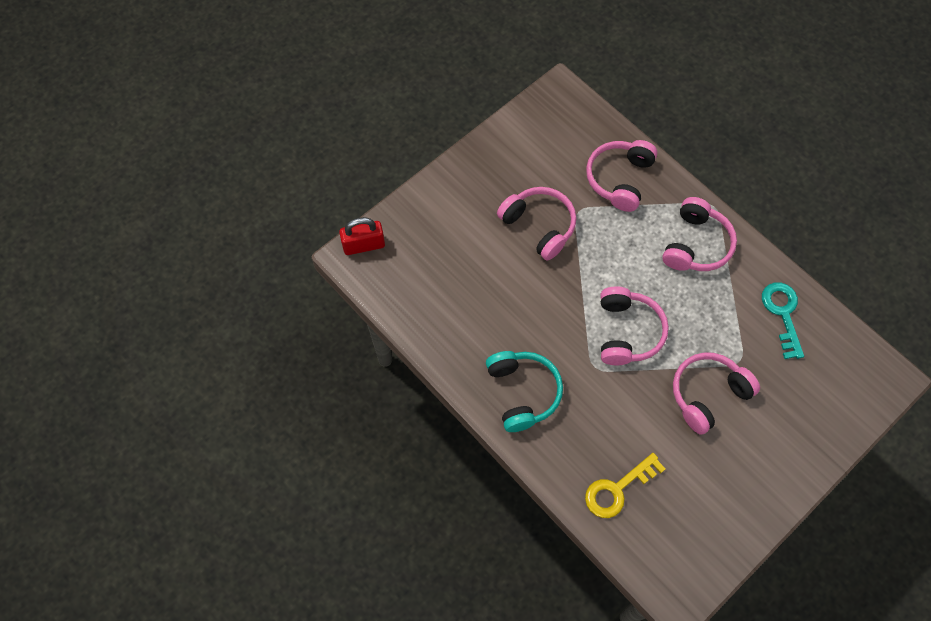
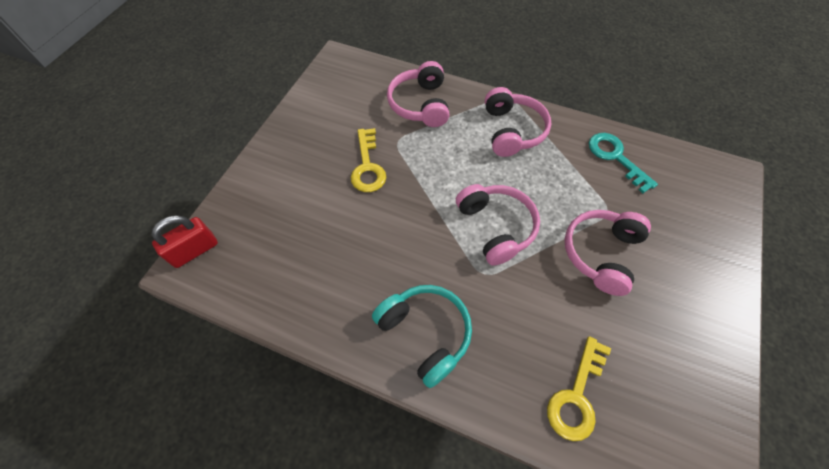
camera: 25 degrees left, 5 degrees down
(539, 226) = (367, 166): pink headphones -> yellow key

